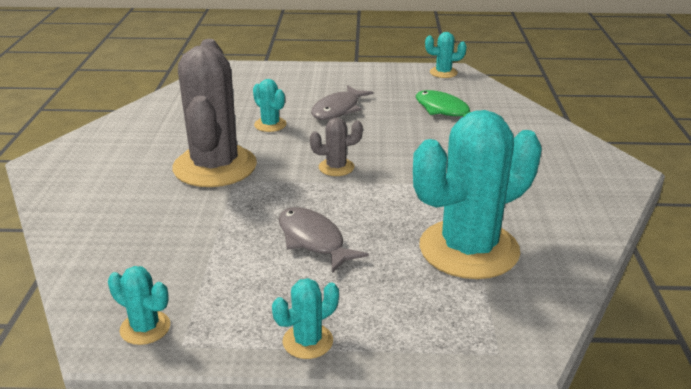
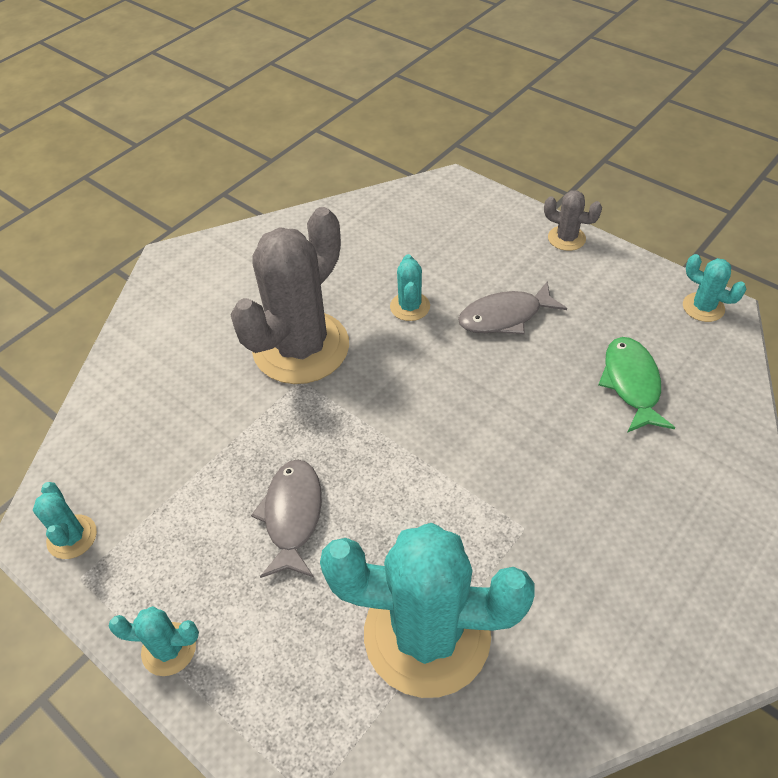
camera: 40 degrees right, 20 degrees up
(336, 167) = (413, 416): grey cactus -> grey cactus (566, 238)

